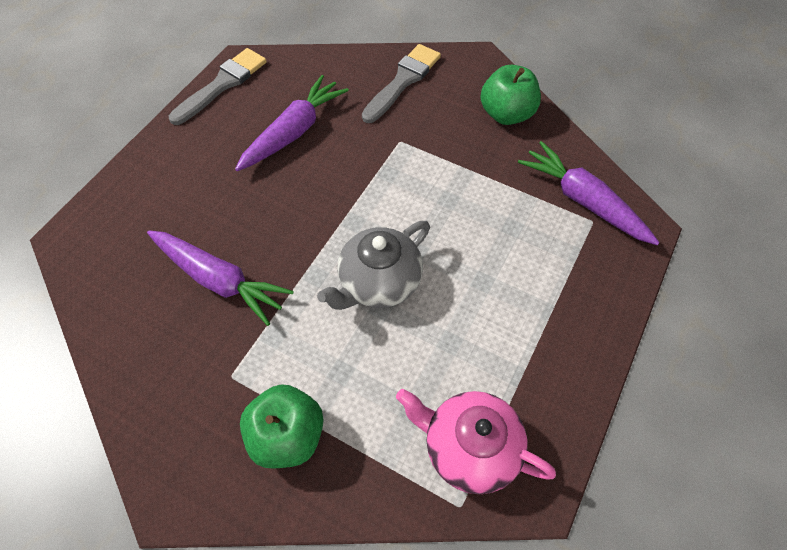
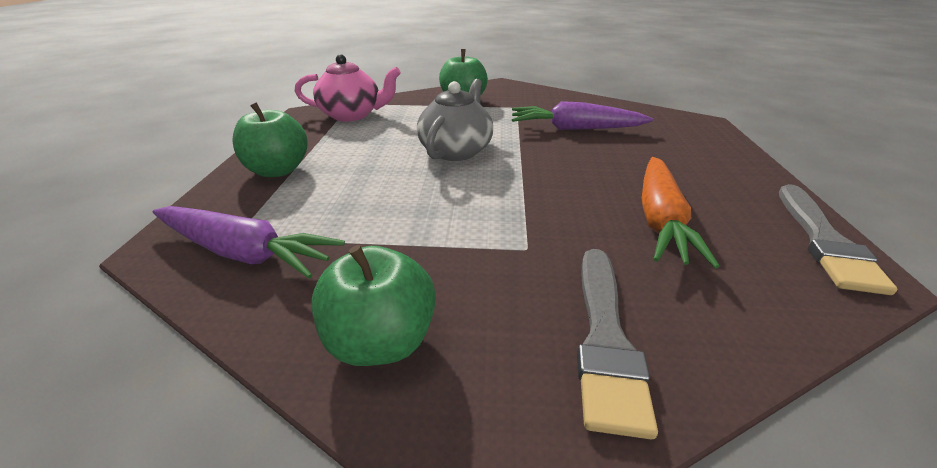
camera: 155 degrees right, 25 degrees down
(294, 132) = (660, 220): purple carrot -> orange carrot
(568, 313) = (278, 170): none -> green apple

